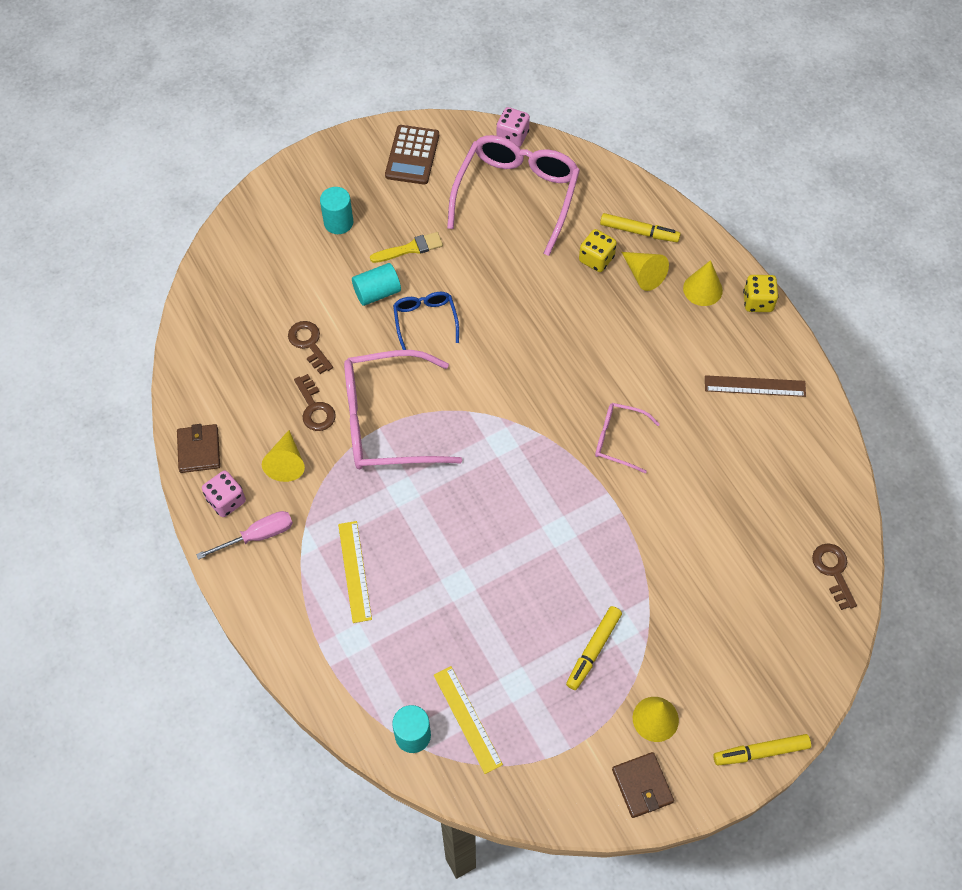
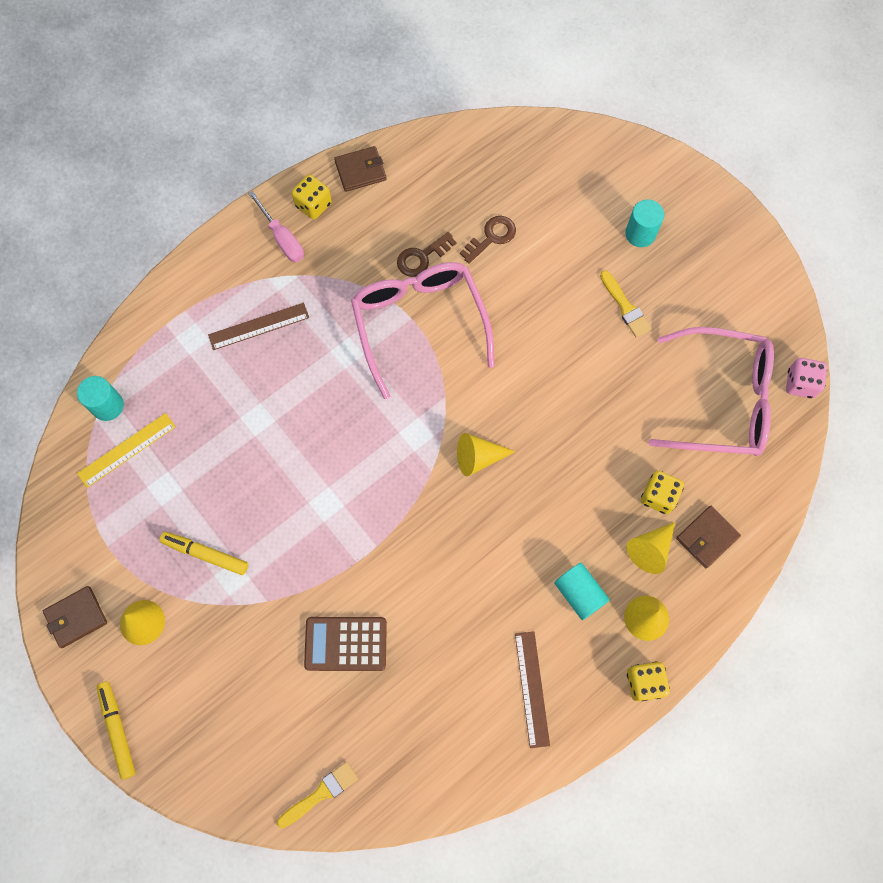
camera: 80 degrees right, 10 degrees up
(226, 500) = (313, 205): pink dice -> yellow dice
(286, 463) = (360, 245): yellow cone -> yellow cone (478, 457)
(354, 571) = (259, 326): yellow ruler -> brown ruler
(377, 292) = (564, 286): turquoise cylinder -> turquoise cylinder (579, 593)
(412, 155) = (745, 287): brown calculator -> brown calculator (345, 644)
(425, 320) = (541, 337): blue glasses -> none
(618, 439) = (438, 549): pink glasses -> none
(638, 232) = (707, 537): yellow marker -> brown wallet
(833, 571) = (321, 793): brown key -> yellow brush

